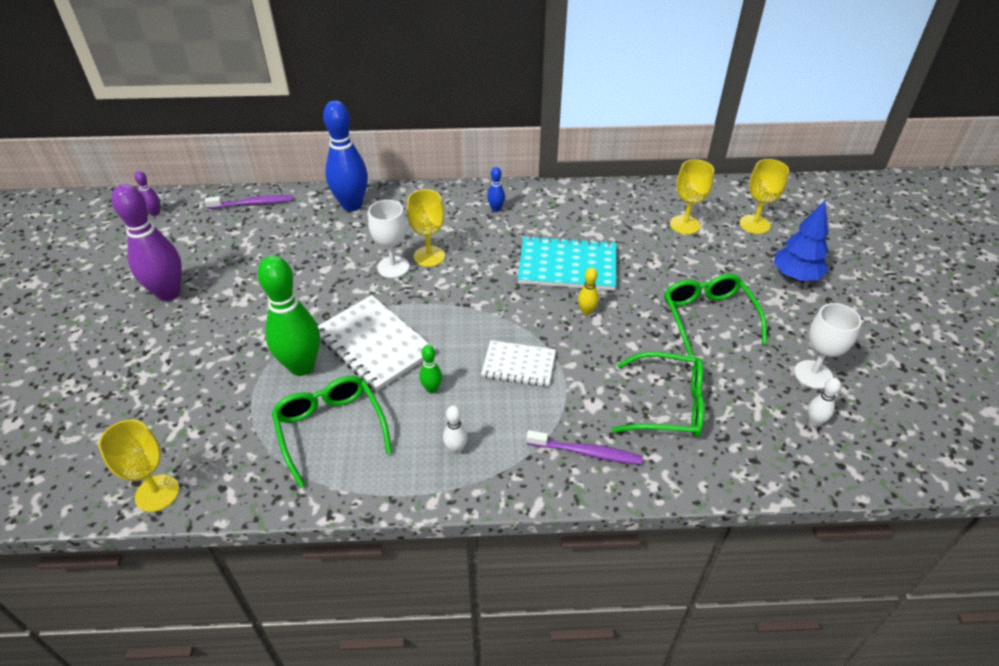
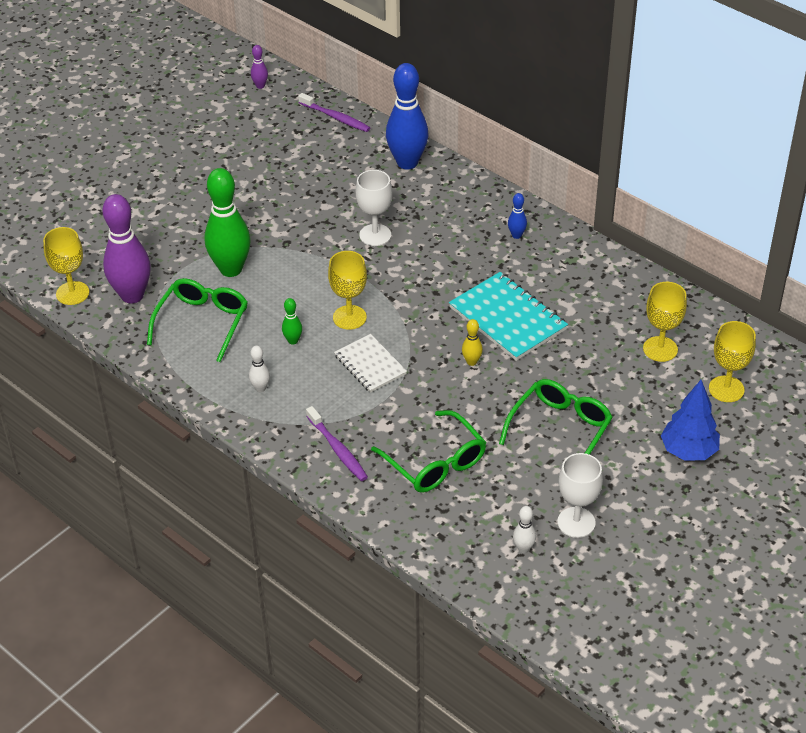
camera: 45 degrees right, 0 degrees up
(168, 293) = (205, 160): purple bowling pin -> purple bowling pin (132, 295)
(374, 344) = (293, 285): white notebook -> none
(429, 256) = (412, 243): yellow goblet -> yellow goblet (349, 317)

